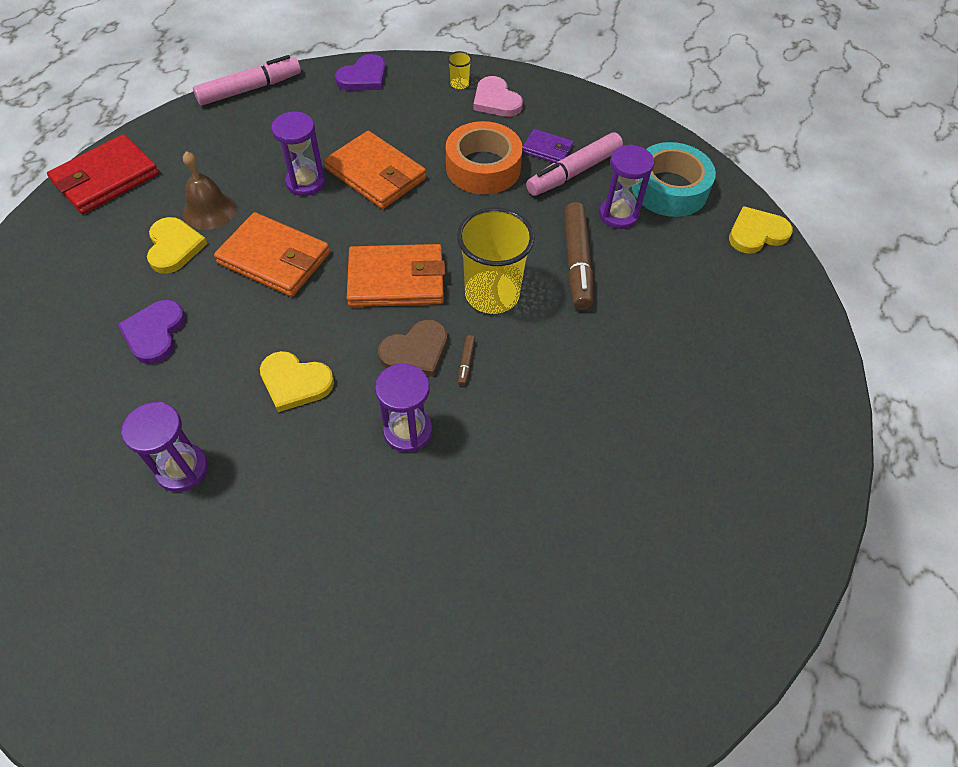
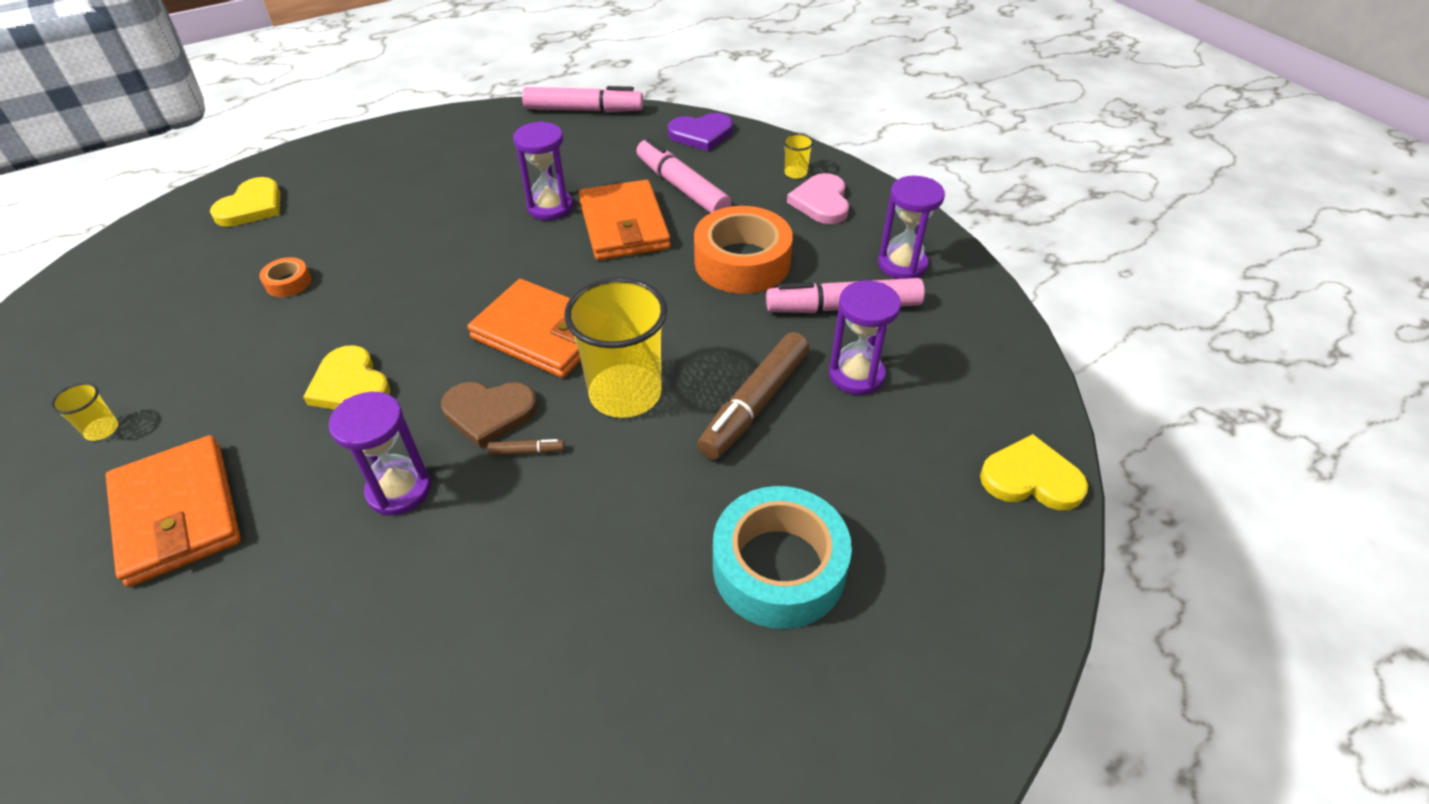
camera: 35 degrees right, 10 degrees down
(106, 178) = (389, 140): red wallet -> none
(131, 513) = (102, 430): none -> yellow cup
(155, 333) = (288, 283): purple heart -> orange tape
(174, 247) = (381, 217): yellow heart -> yellow heart (252, 206)
(182, 469) = (180, 413): purple hourglass -> purple hourglass (902, 264)
(209, 210) = (442, 198): brown bell -> none
(274, 258) = (452, 263): orange wallet -> orange wallet (178, 513)
(390, 127) = (682, 188): none -> pink marker
(466, 363) = (527, 451): brown marker -> brown marker turned 135 degrees counterclockwise
(547, 149) = (834, 271): purple wallet -> none
(669, 189) = (951, 374): turquoise tape -> turquoise tape (779, 567)

